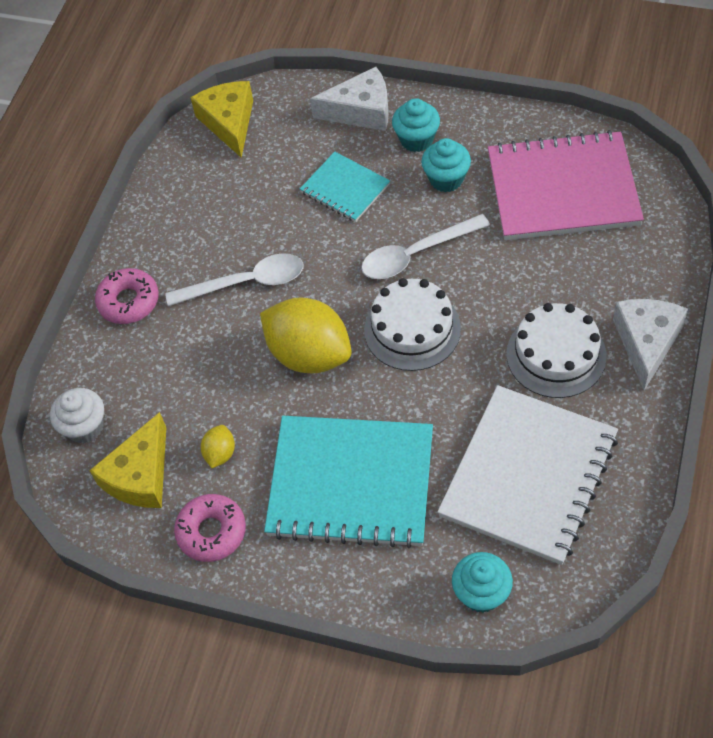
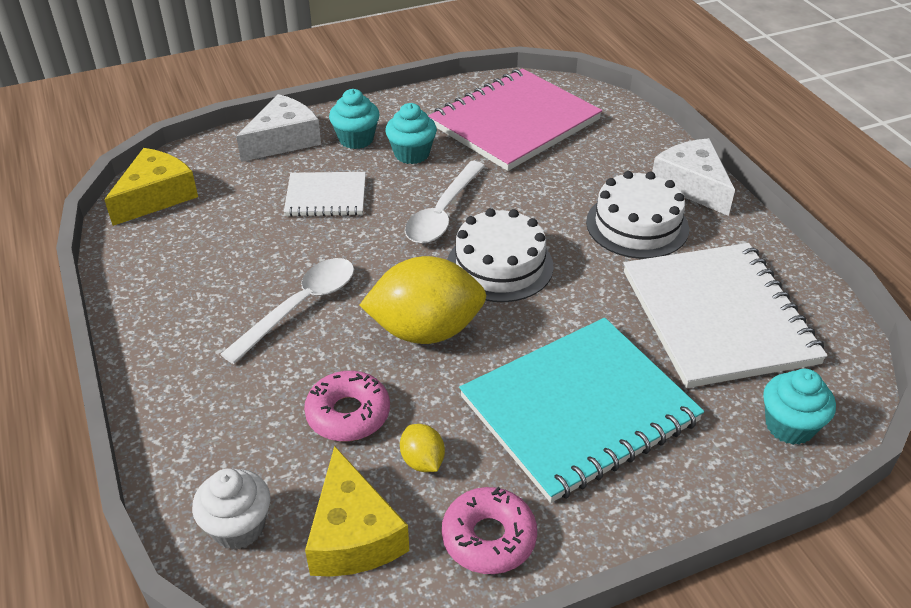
camera: 45 degrees left, 15 degrees down
(129, 301) = (181, 383): pink donut -> pink donut (348, 414)
(229, 123) = (156, 196): yellow cheese -> yellow cheese turned 90 degrees clockwise
(345, 188) = (326, 196): turquoise notebook -> white notebook

